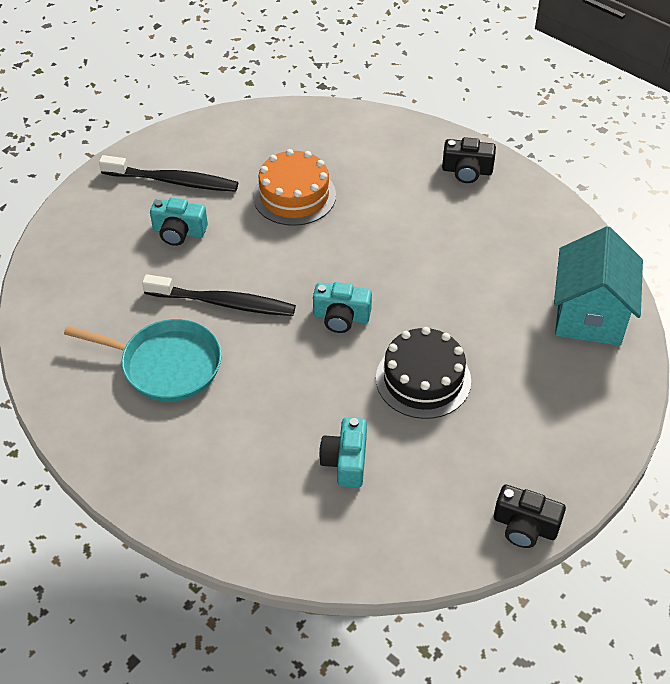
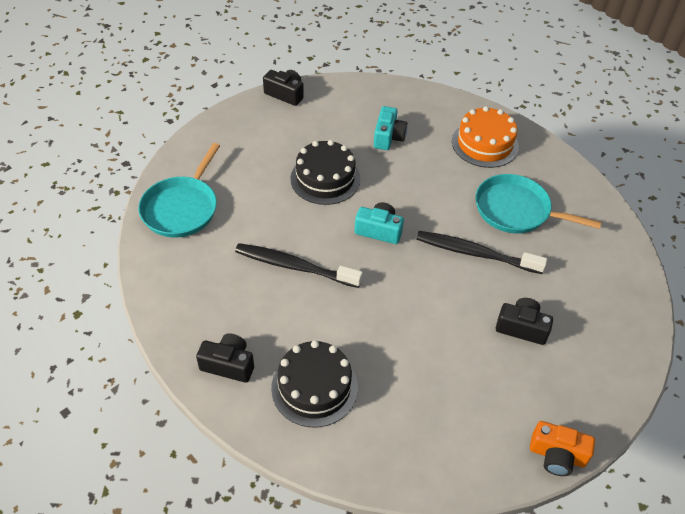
camera: 175 degrees left, 0 degrees up
(162, 138) = (557, 455): none -> orange camera
(173, 181) = (536, 391): black toothbrush -> black toothbrush (294, 266)
(179, 232) = (521, 327): turquoise camera -> black camera
(294, 195) = (410, 356): orange cake -> orange cake (485, 144)
(381, 162) = (314, 387): none -> black cake
(589, 316) = (182, 208): turquoise house -> turquoise pan

